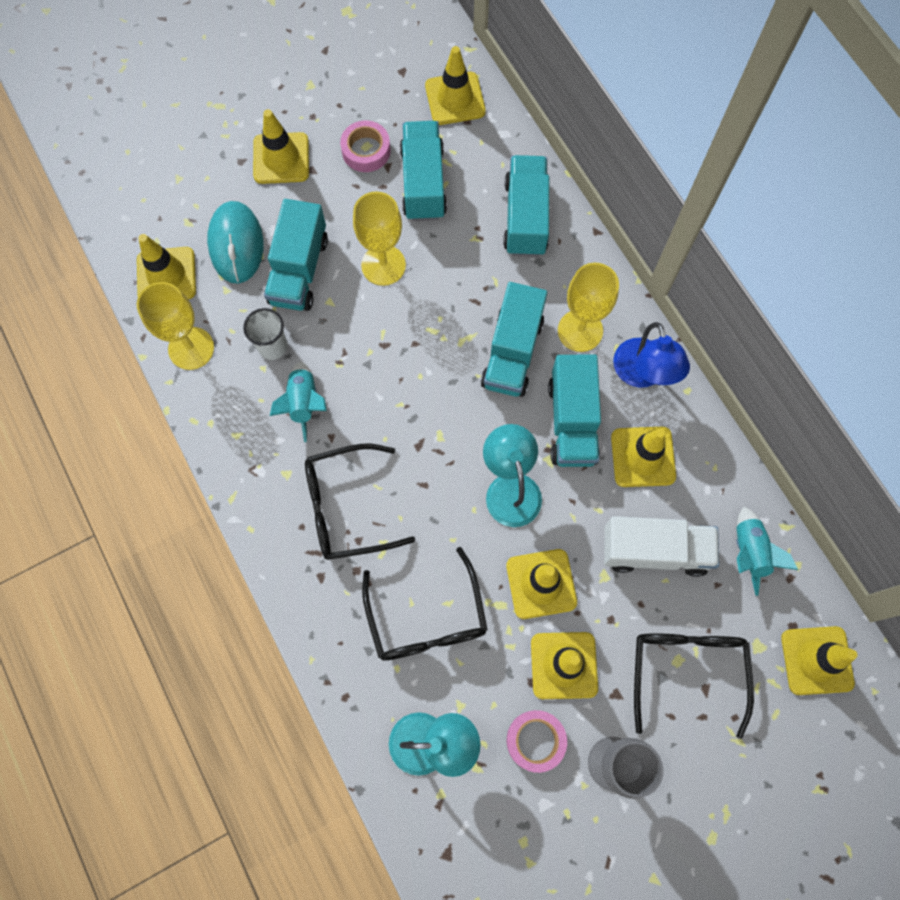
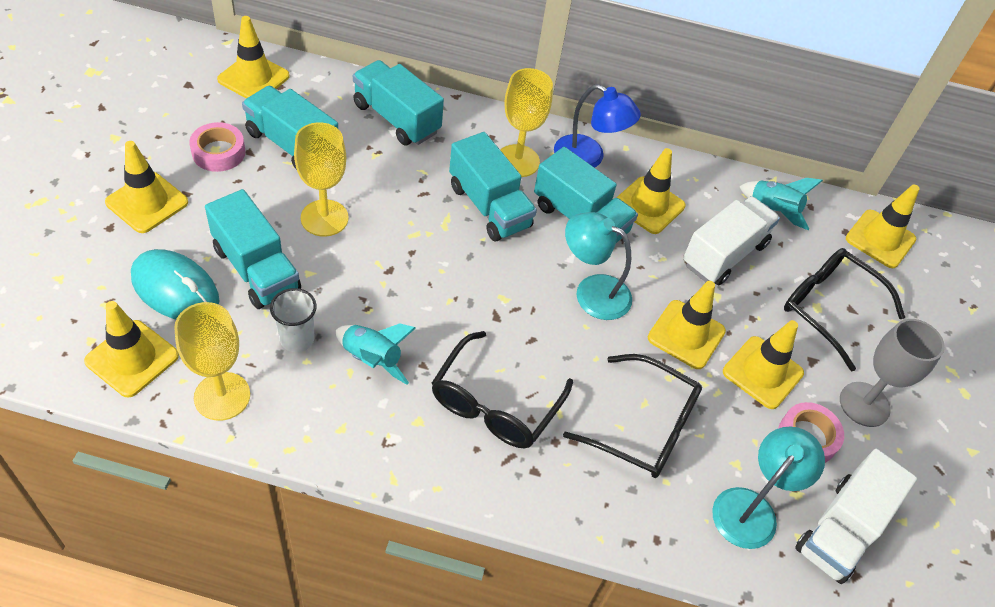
camera: 55 degrees left, 20 degrees down
(476, 821) = (841, 530): none -> white truck

